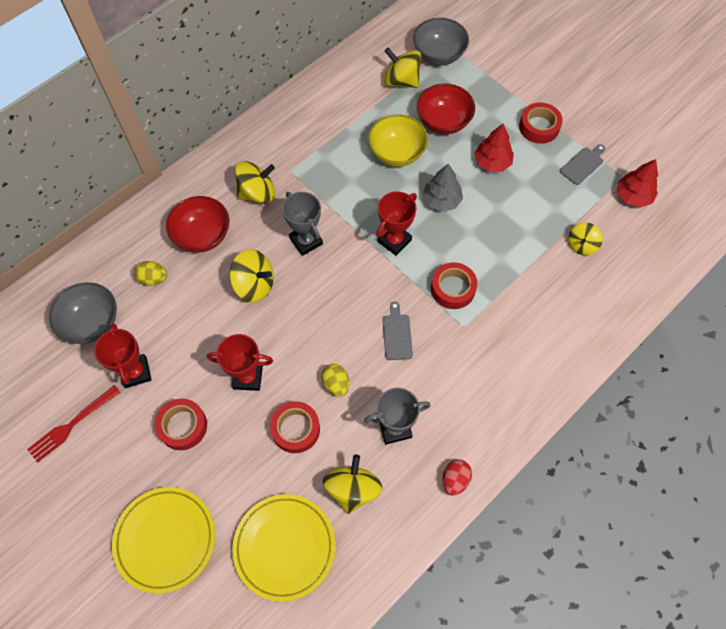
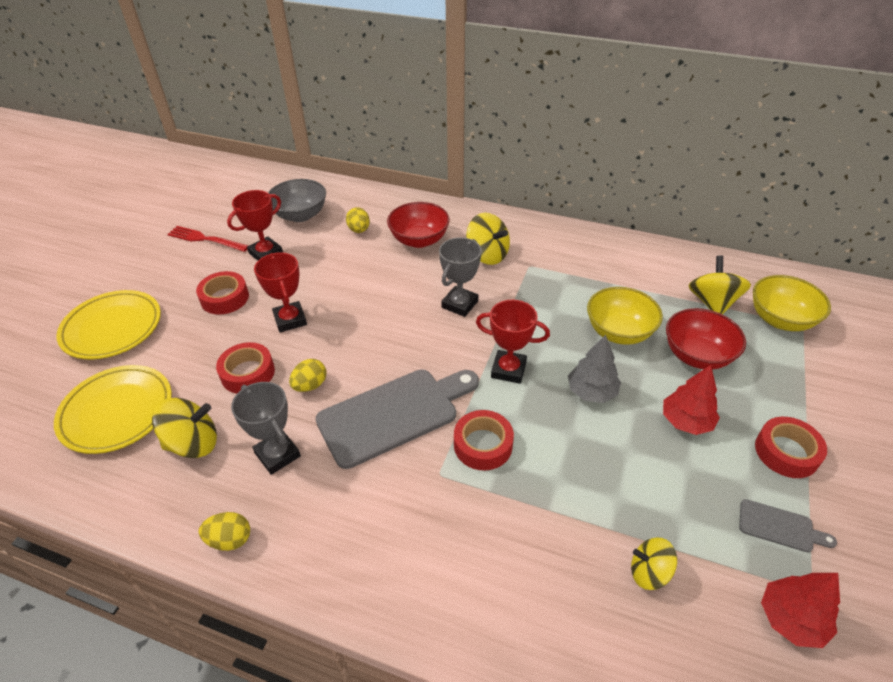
camera: 65 degrees right, 20 degrees down
(254, 285) = (389, 288): yellow spinning top -> none
(397, 334) = (394, 414): grey cutting board -> grey cutting board, size x2.20
(438, 55) = (780, 320): grey bowl -> yellow bowl
(455, 480) = (230, 539): red egg -> yellow egg

